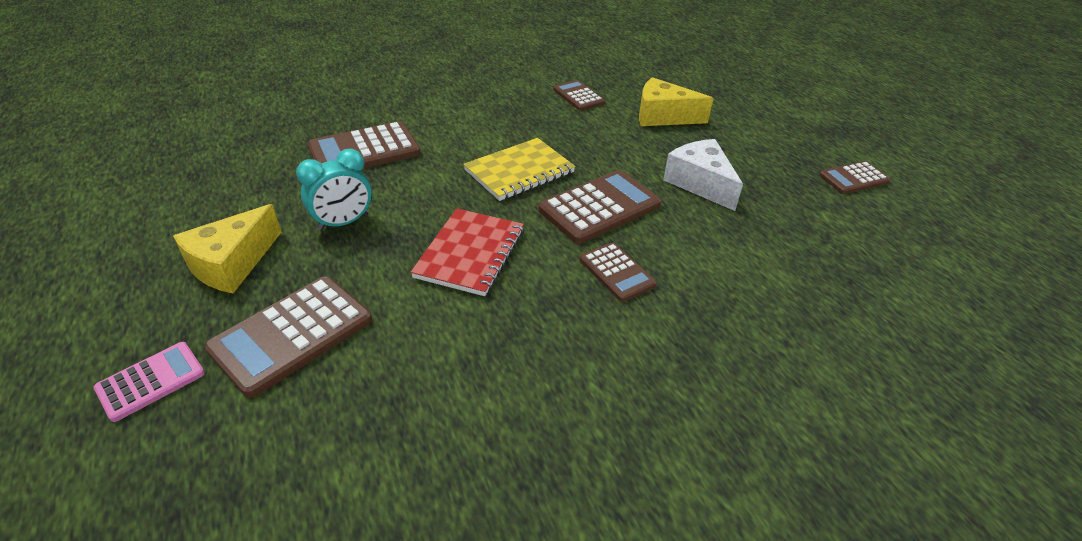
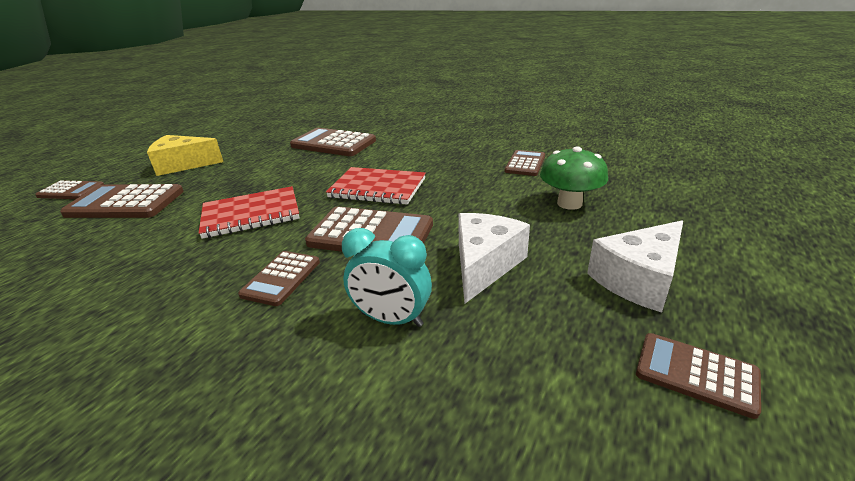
camera: 55 degrees right, 10 degrees down
(151, 381) = (71, 191): pink calculator -> brown calculator
(343, 223) = (248, 170): turquoise clock -> turquoise clock (391, 319)
(519, 171) = (377, 188): yellow notebook -> red notebook
(663, 116) = (569, 203): yellow cheese -> green mushroom
(771, 147) = (638, 279): none -> white cheese

